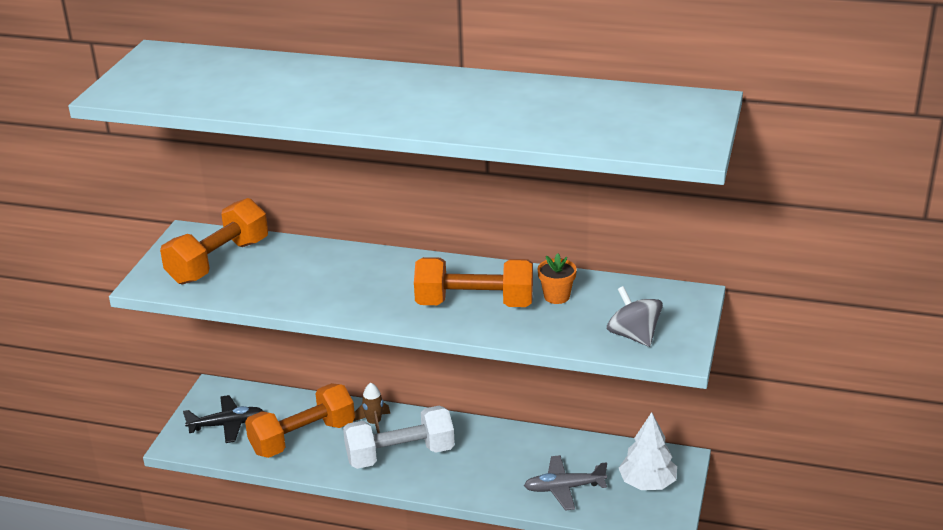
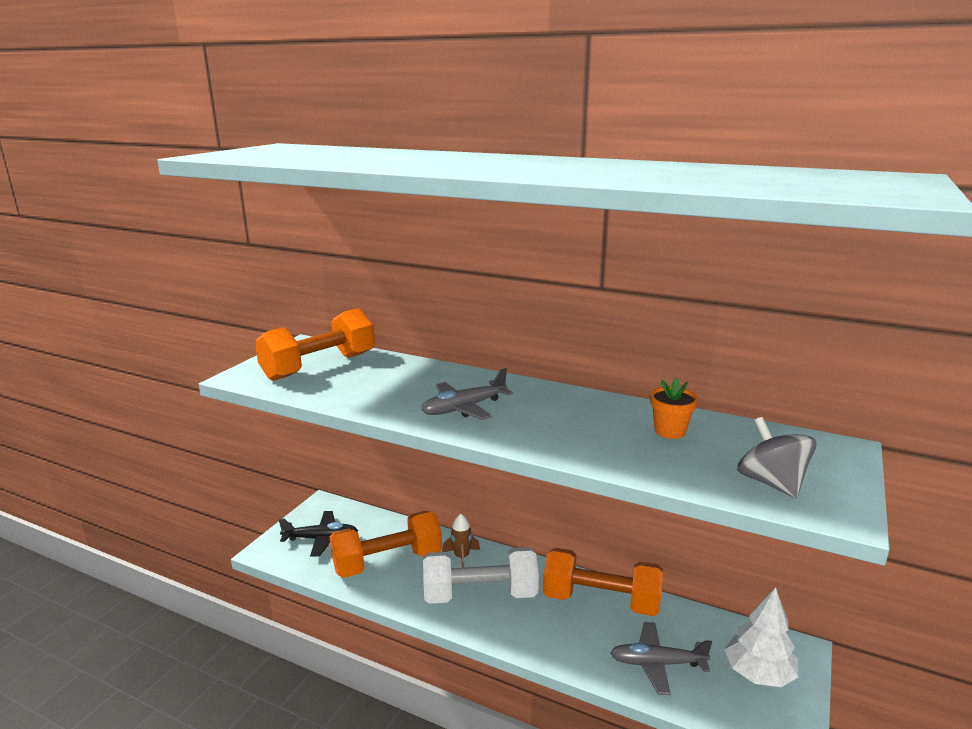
camera: 10 degrees right, 10 degrees down
(375, 294) = (464, 408): none -> grey plane
(474, 303) = (572, 428): orange dumbbell -> orange dumbbell (601, 601)

